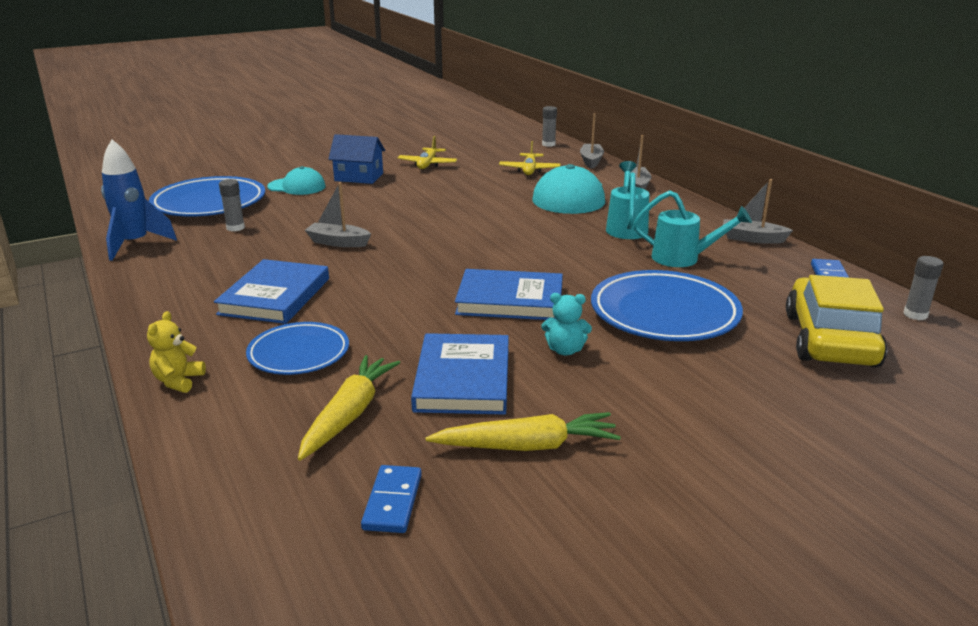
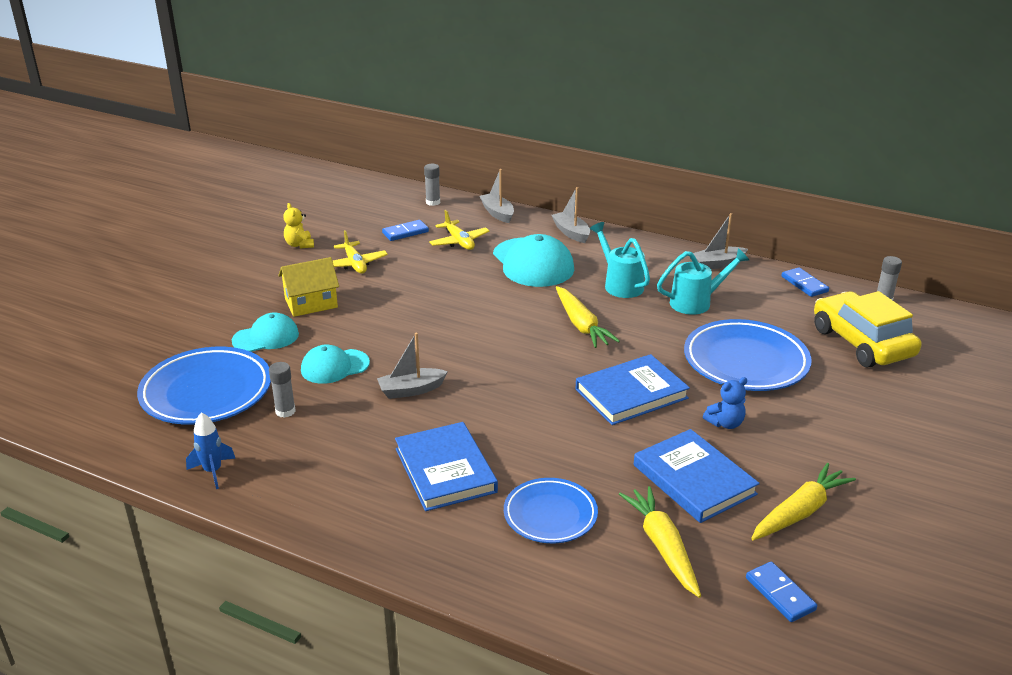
camera: 35 degrees left, 5 degrees up
(135, 244) = (213, 471): blue rocket -> blue rocket, size x0.60
(178, 381) = (497, 585): yellow teddy bear -> yellow teddy bear (299, 245)
(311, 214) = (334, 366): none -> turquoise cap
(359, 177) = (311, 303): blue house -> yellow house
(496, 156) = (405, 232): none -> blue domino
(544, 243) = (581, 325): none -> yellow carrot
(565, 350) = (725, 423): turquoise teddy bear -> blue teddy bear

